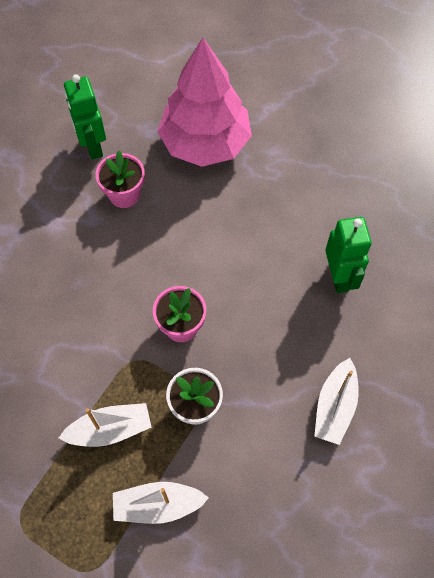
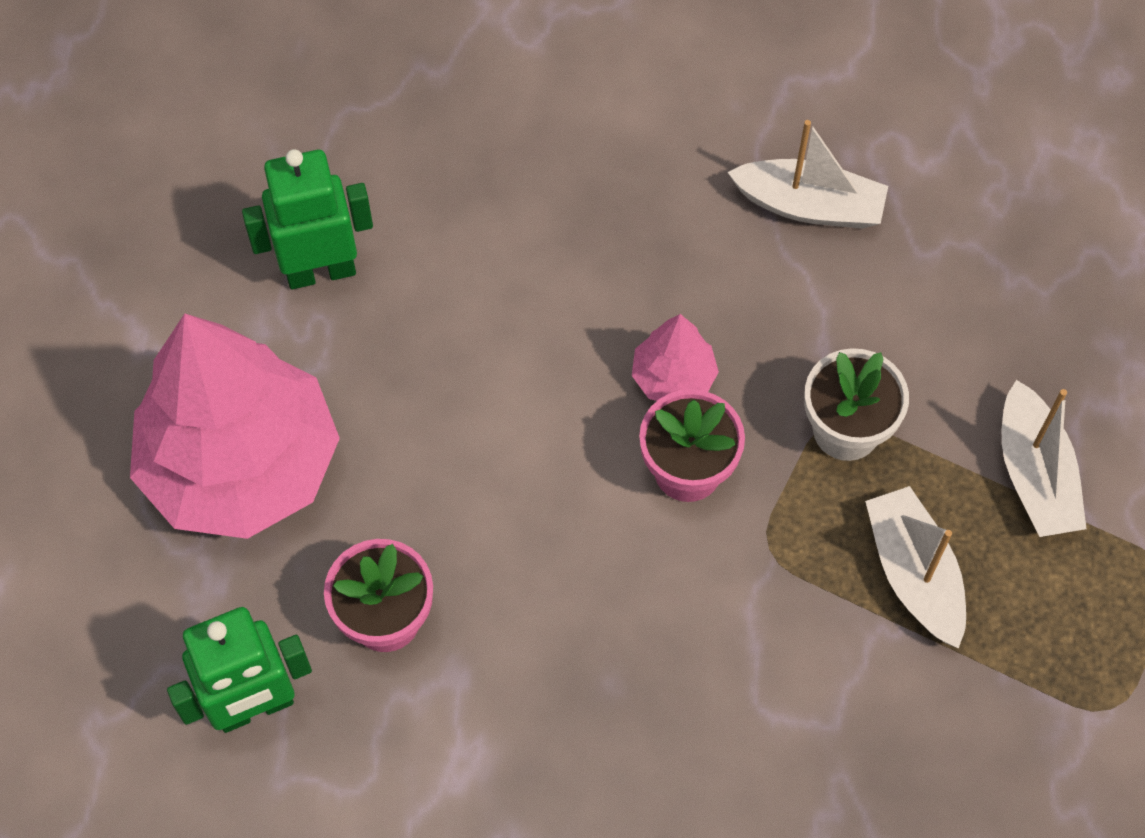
camera: 95 degrees left, 0 degrees up
(233, 325) = (673, 378): none -> pink tree
(339, 277) = (552, 203): green robot -> green robot (320, 271)

